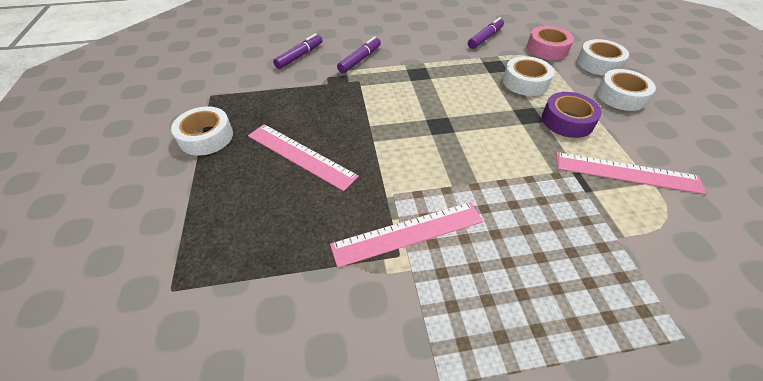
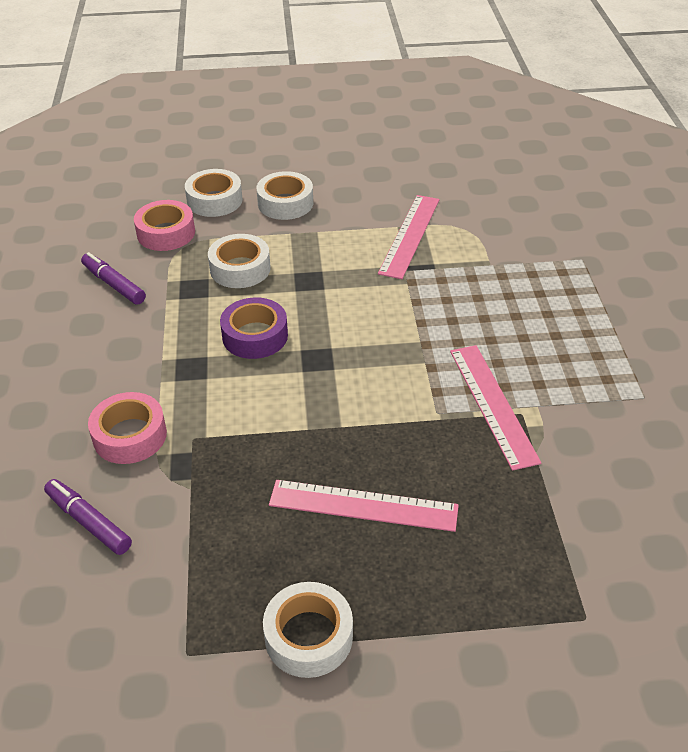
camera: 85 degrees left, 5 degrees down
(300, 155) = (363, 505): pink ruler -> pink ruler turned 60 degrees clockwise
(359, 60) = (130, 436): purple marker -> pink tape
(567, 121) = (324, 253): purple tape -> purple tape (255, 336)

